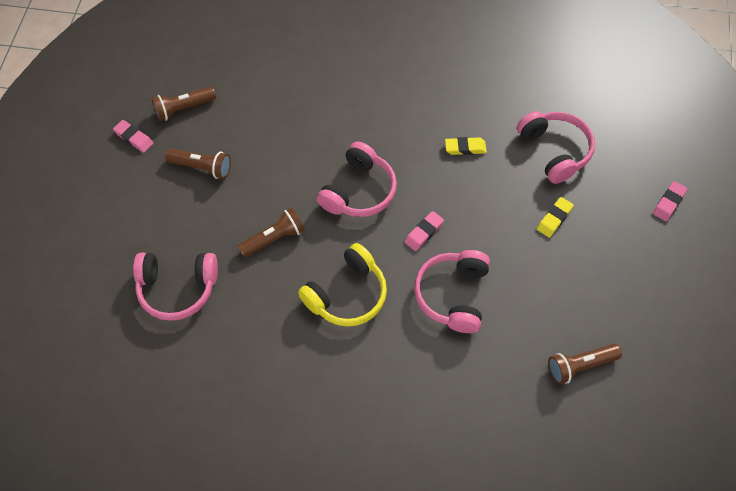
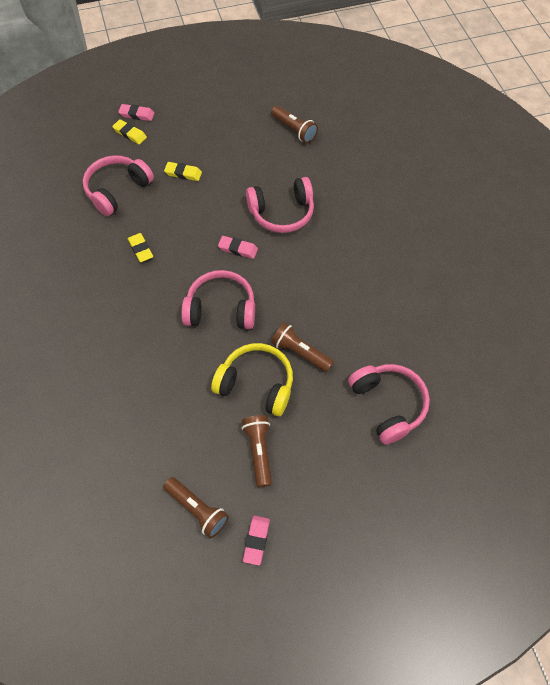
camera: 115 degrees left, 0 degrees up
(347, 294) = (320, 278): yellow headphones -> yellow headphones (256, 384)
(638, 186) = (130, 134): none -> yellow eraser

